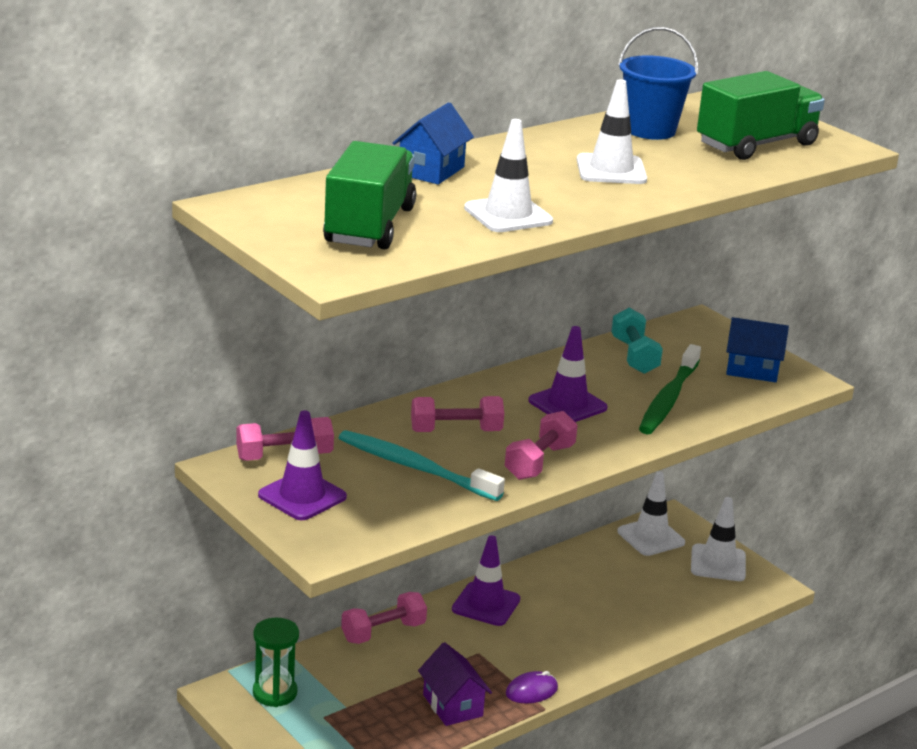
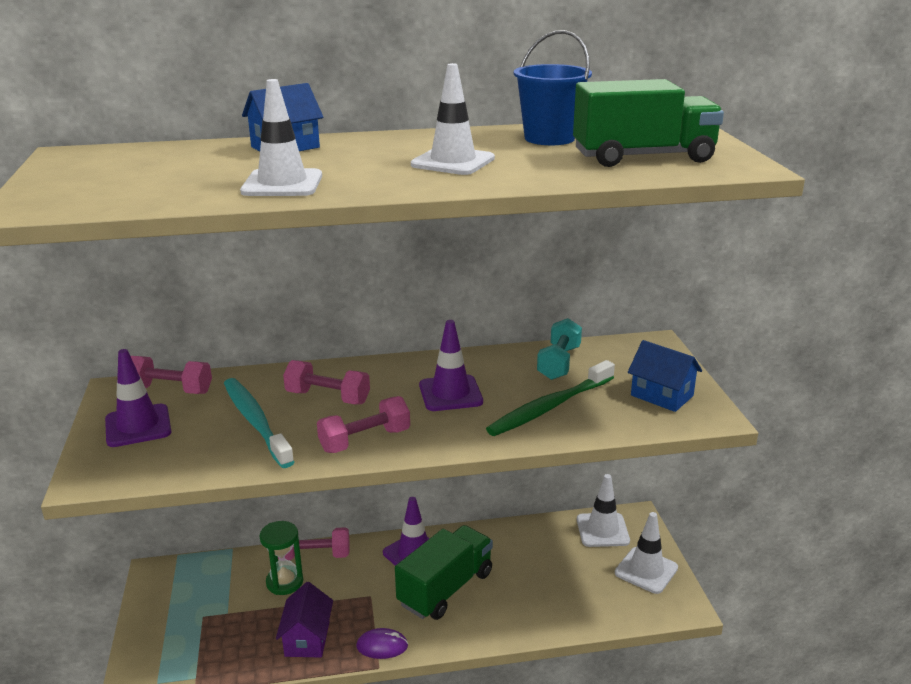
camera: 30 degrees right, 0 degrees up
(275, 693) = (189, 584): green hourglass -> green hourglass (284, 582)
(369, 226) = (143, 178): green truck -> green truck (445, 588)

